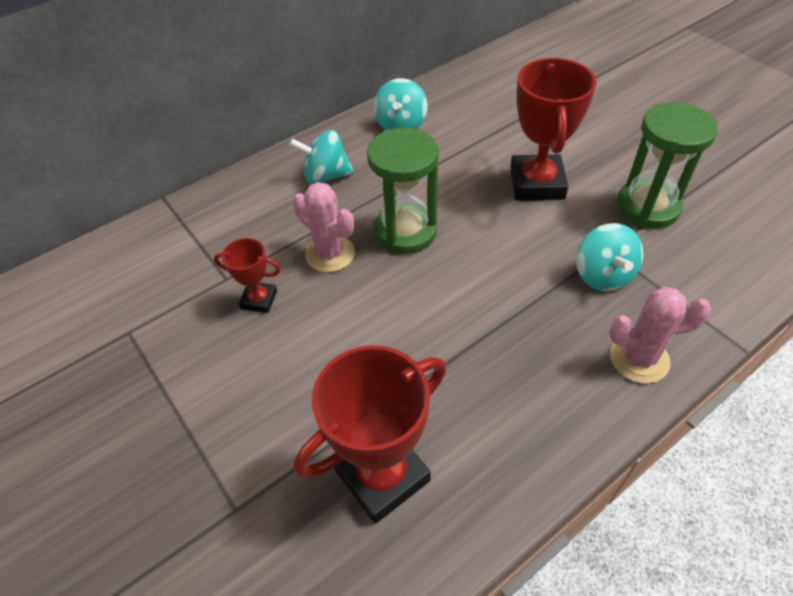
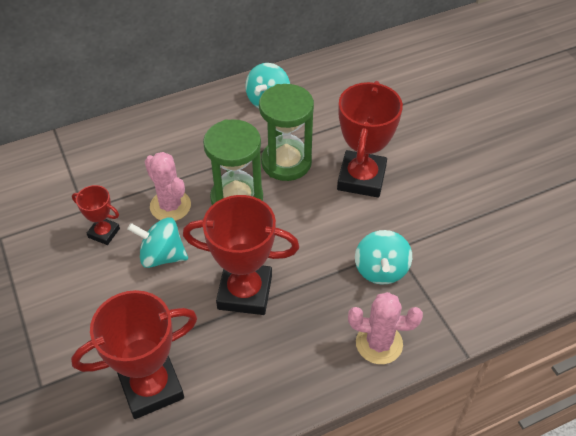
camera: 10 degrees right, 0 degrees up
(326, 176) = (189, 136): turquoise spinning top -> turquoise spinning top (162, 256)
(456, 333) = (245, 292): none -> red trophy
(647, 207) = (445, 218): green hourglass -> green hourglass (286, 162)

